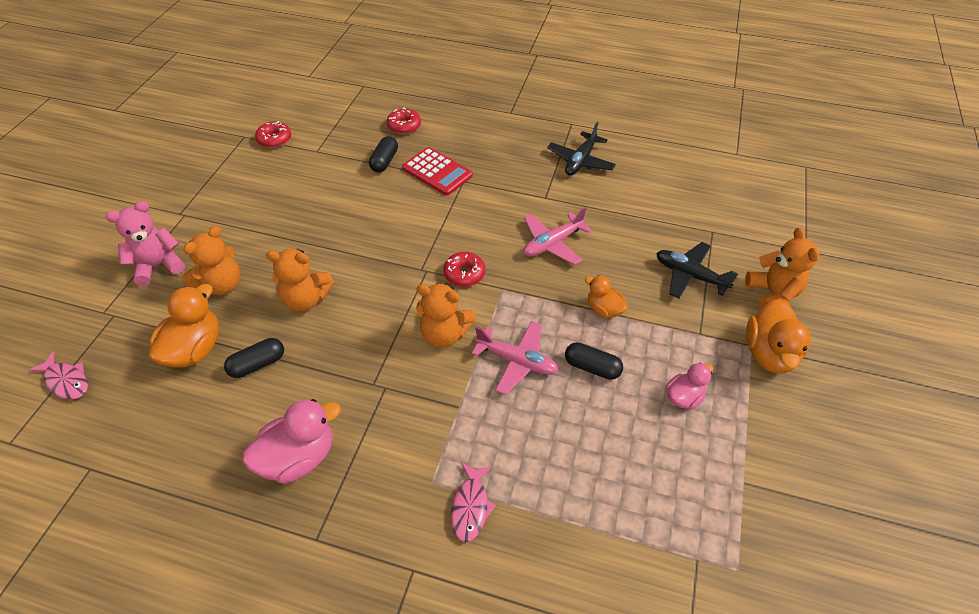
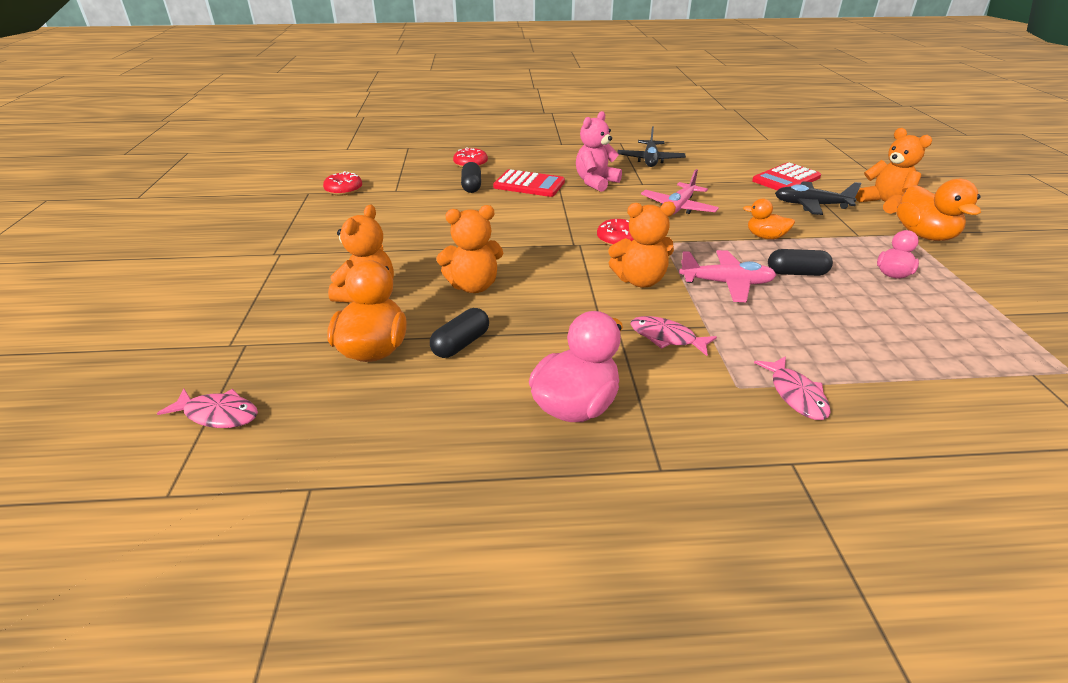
camera: 20 degrees left, 15 degrees down
(158, 265) = (276, 295): pink teddy bear -> pink teddy bear (595, 182)
(416, 409) = (666, 337): none -> pink fish
(699, 227) = (786, 179): none -> red calculator

